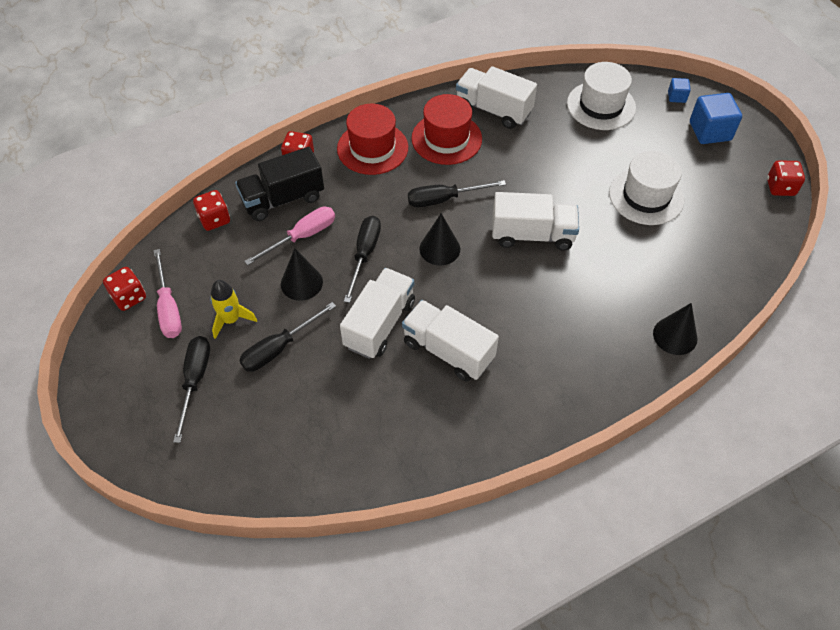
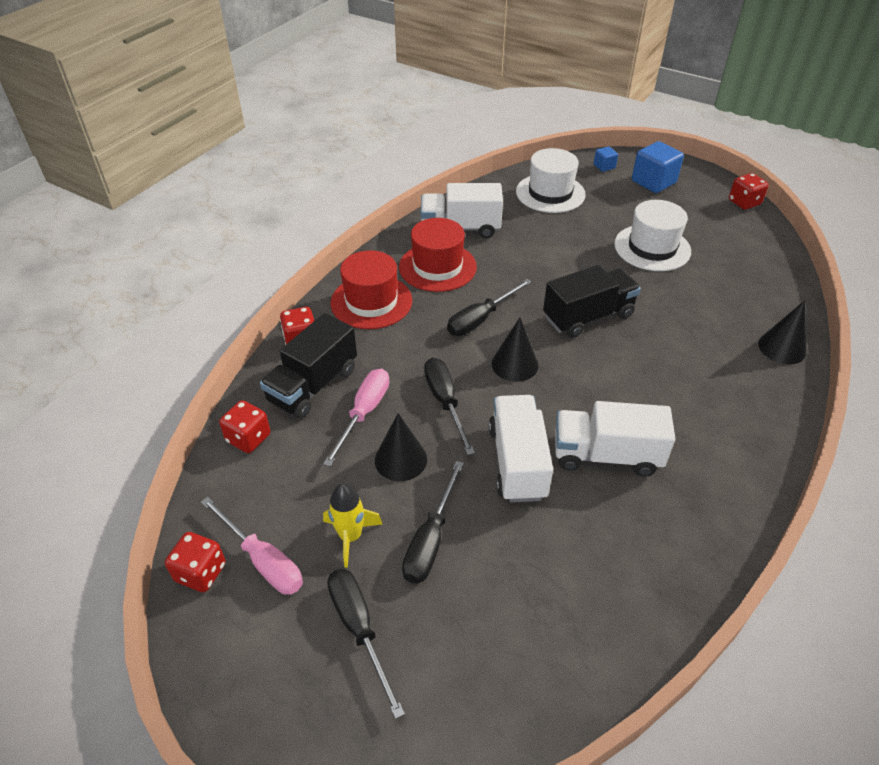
camera: 30 degrees left, 10 degrees down
(532, 235) = (588, 317): white truck -> black truck

